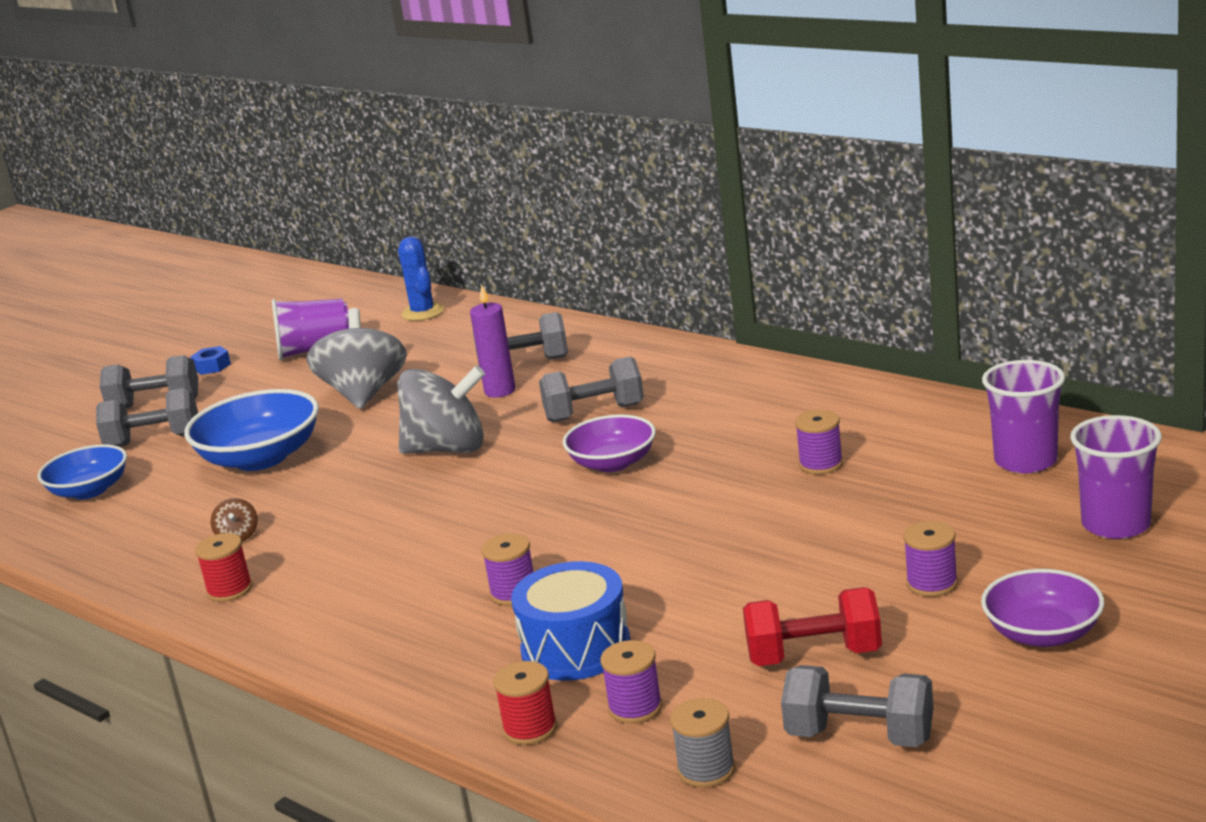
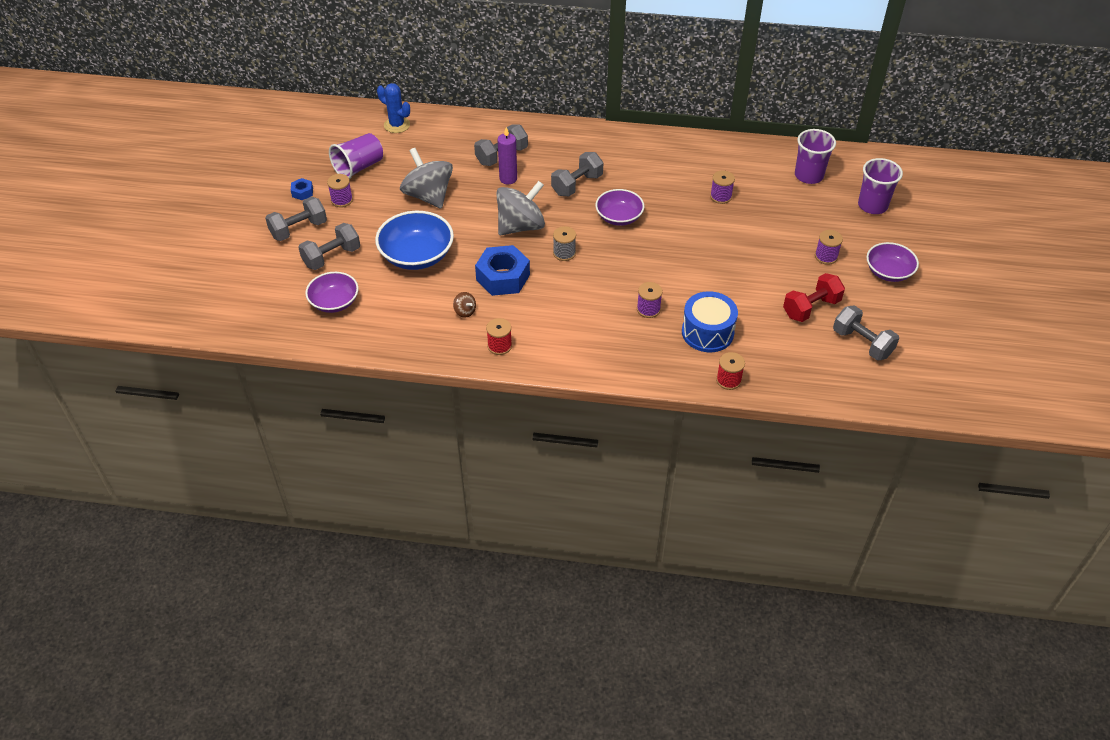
camera: 35 degrees left, 25 degrees up
(89, 490) = (334, 302): blue bowl -> purple bowl
(343, 506) = (503, 277): none -> blue nut
(635, 708) = (762, 356): purple spool -> purple spool (342, 200)
(706, 770) = (818, 377): grey spool -> grey spool (564, 253)
(860, 736) = (862, 343): grey dumbbell -> grey dumbbell turned 60 degrees clockwise

